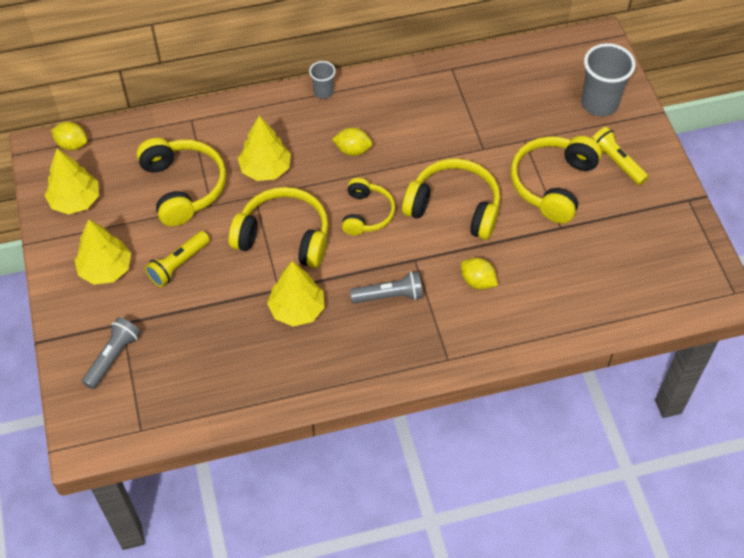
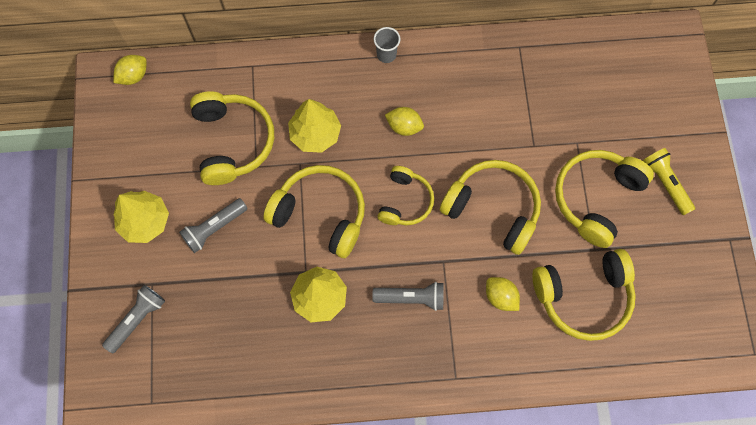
camera: 10 degrees right, 15 degrees up
(72, 144) = (134, 76): yellow lemon -> yellow lemon turned 75 degrees counterclockwise
(75, 201) = (127, 140): yellow tree -> none
(178, 265) = (214, 228): yellow flashlight -> grey flashlight
(558, 269) = (583, 297): none -> yellow headphones
(599, 103) = (661, 112): grey cup -> none

